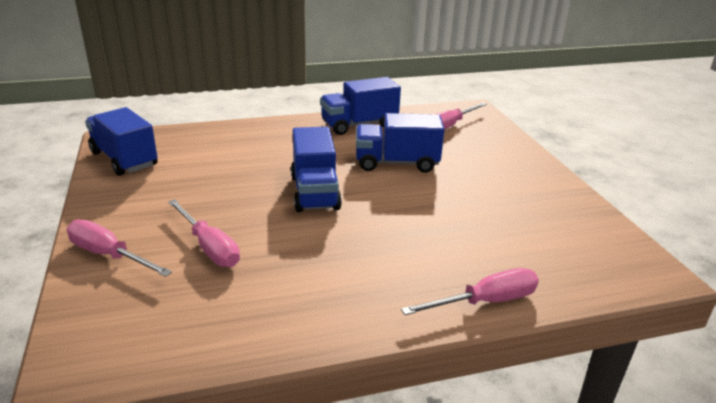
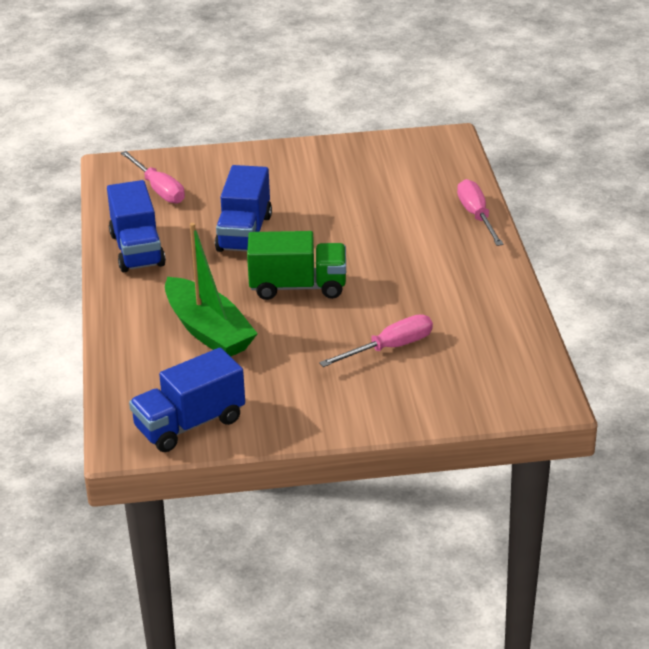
camera: 80 degrees left, 5 degrees up
(109, 255) = (396, 406): pink screwdriver -> none
(248, 158) = (208, 331): none -> green boat
(315, 192) = (298, 287): blue truck -> green truck

